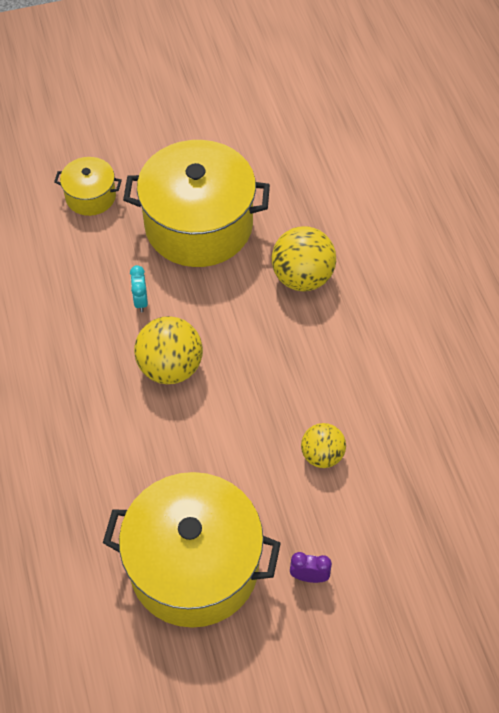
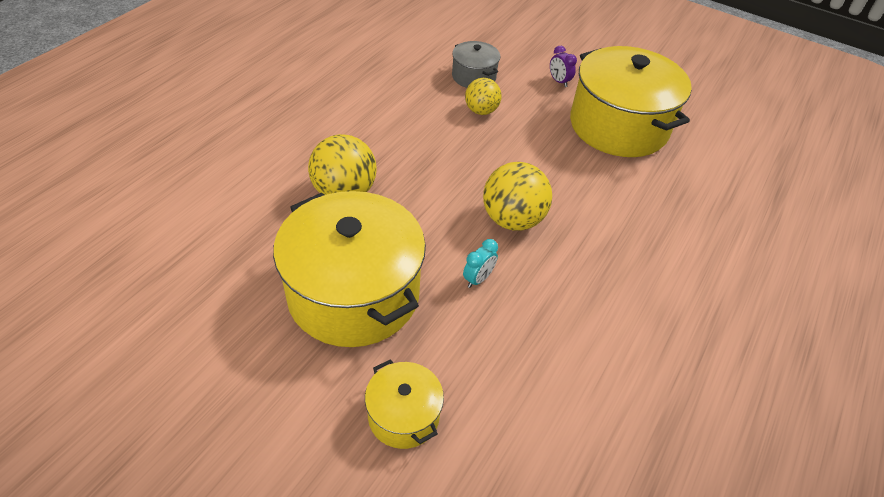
camera: 135 degrees left, 10 degrees down
(383, 494) = (474, 76): none -> grey pot

